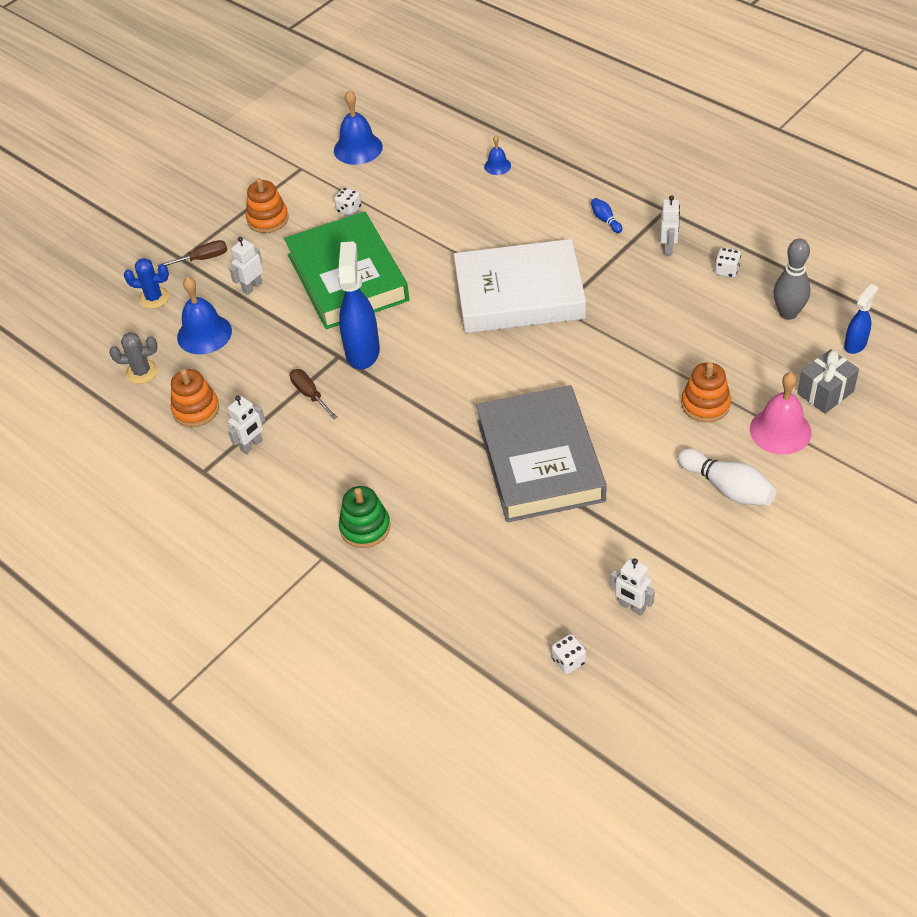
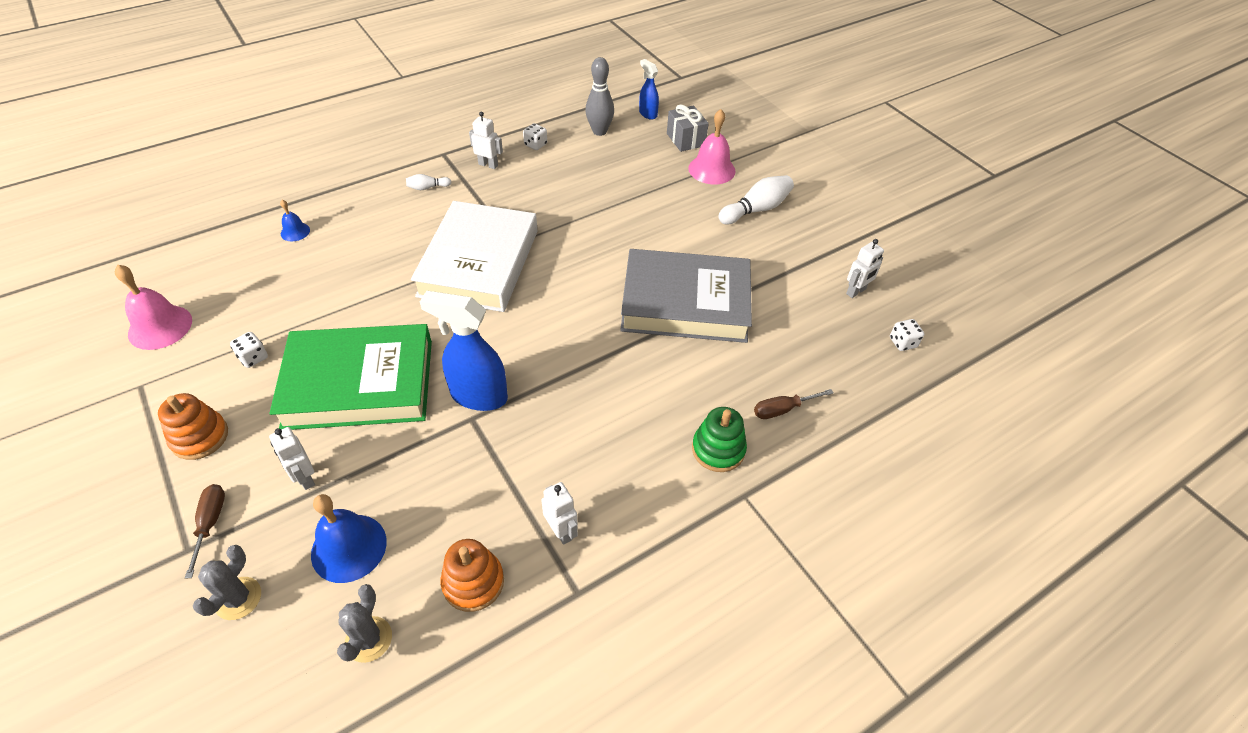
camera: 80 degrees left, 0 degrees up
(154, 298) = (238, 598): blue cactus -> grey cactus
(310, 395) = (514, 457): brown screwdriver -> brown screwdriver (783, 409)
(358, 148) = (160, 327): blue bell -> pink bell
(605, 220) = (427, 187): blue bowling pin -> white bowling pin
(705, 404) = (668, 196): orange stacking toy -> none

